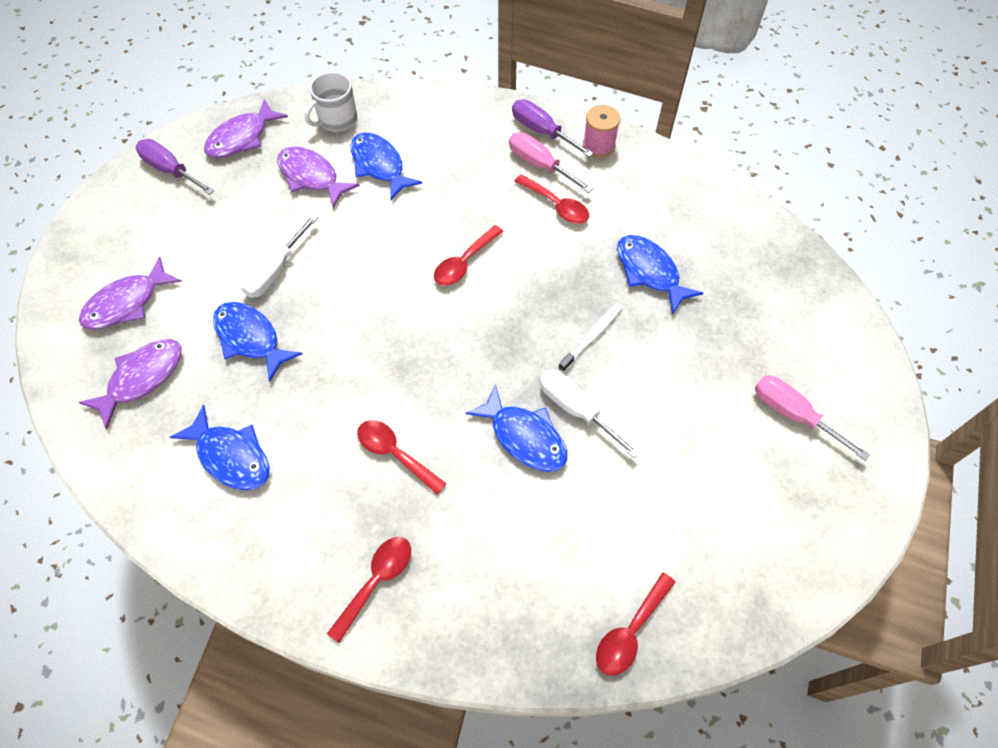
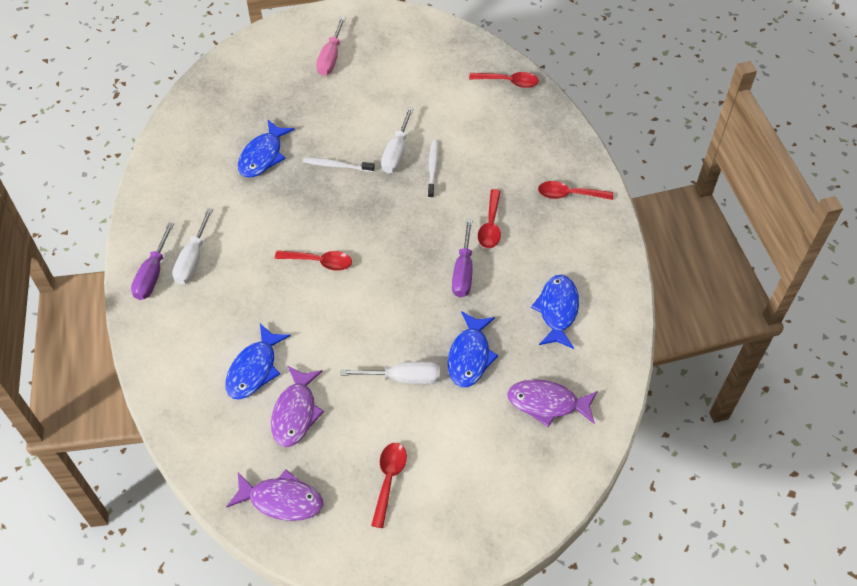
camera: 120 degrees left, 5 degrees down
(127, 303) = (499, 462): purple fish -> none
(171, 170) = (353, 534): purple screwdriver -> purple screwdriver (463, 271)
(337, 119) = (217, 434): white mug -> none
(524, 437) = (432, 168): blue fish -> white toothbrush
(540, 165) = (192, 259): pink screwdriver -> white screwdriver
(556, 205) = (230, 231): red spoon -> red spoon (389, 479)
(598, 145) = (150, 231): pink spool -> none

